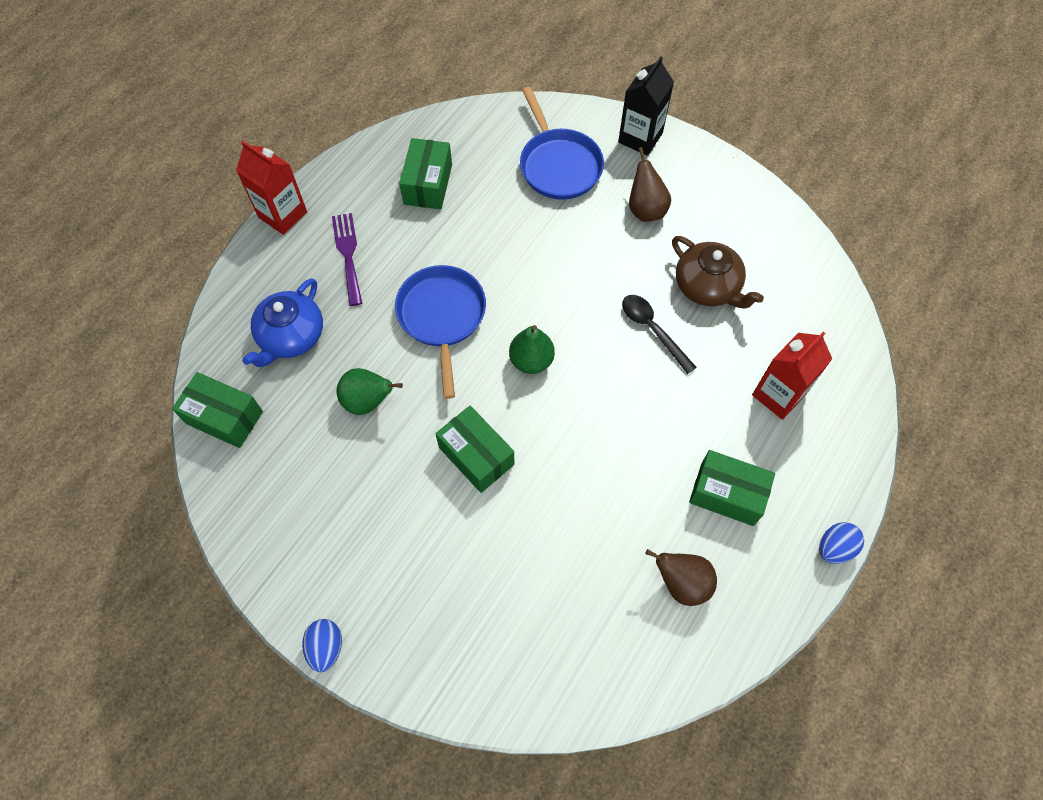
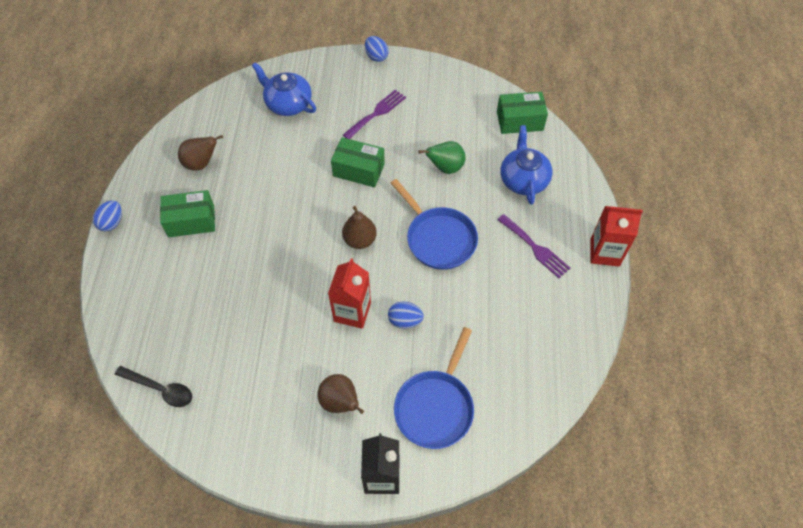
camera: 150 degrees right, 5 degrees down
(396, 535) = (376, 113): none -> purple fork
(428, 184) = (524, 332): green box -> none
(510, 627) = (288, 103): none -> blue teapot
(531, 360) = (360, 240): green pear -> brown pear
(537, 250) = (405, 320): none -> blue egg
(558, 165) = (435, 407): blue pan -> blue pan turned 105 degrees counterclockwise
(652, 330) = (287, 302): black spoon -> black spoon (160, 389)
(708, 286) = (260, 358): brown teapot -> none
(778, 395) = (177, 300): red carton -> red carton (352, 312)

